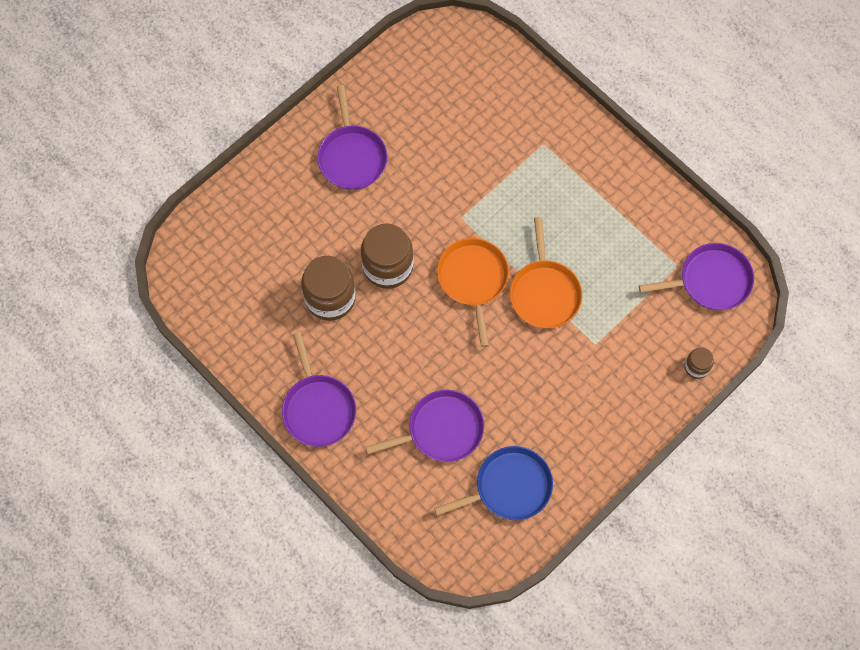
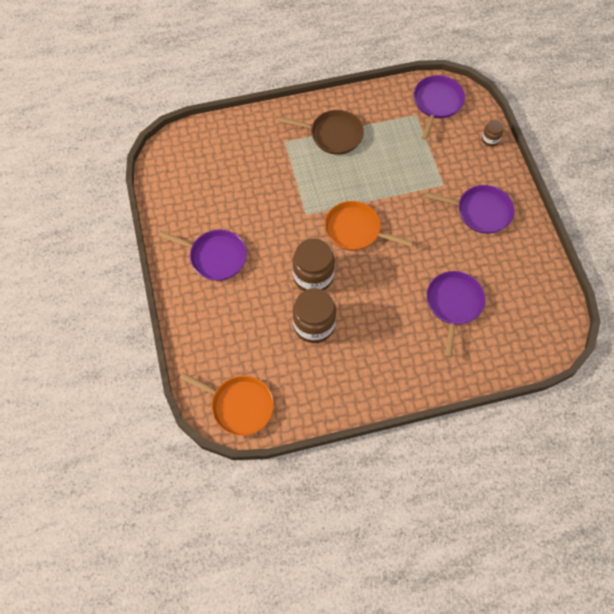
camera: 60 degrees left, 5 degrees down
(318, 408) = (394, 375): purple pan -> purple pan (480, 211)
(509, 487) = (516, 284): blue pan -> none
(544, 292) = (390, 194): orange pan -> orange pan (239, 406)
(586, 190) = (333, 135): none -> brown pan

